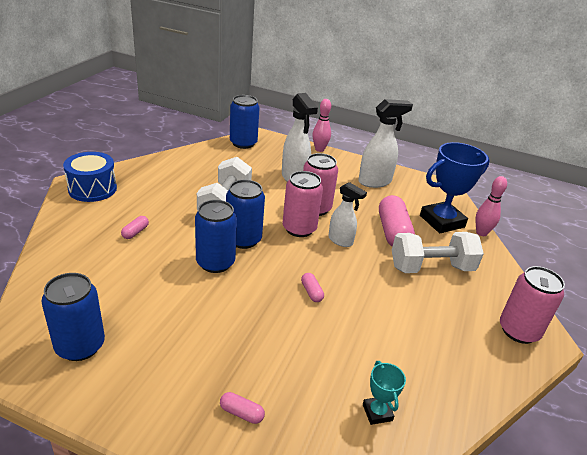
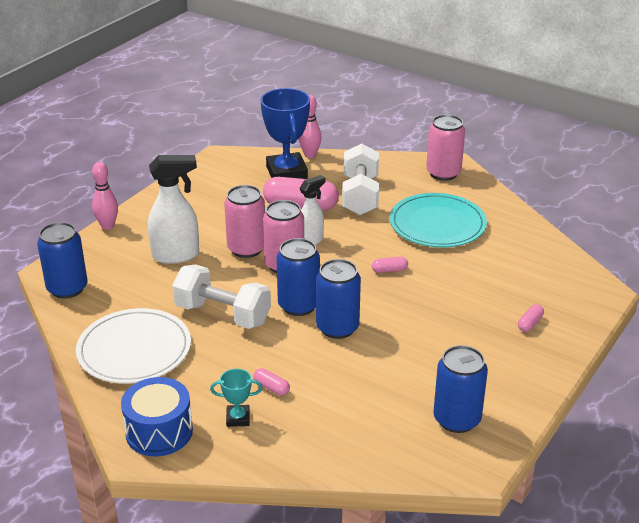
camera: 75 degrees left, 0 degrees up
(180, 172) = (134, 350): none -> white plate
(375, 182) = (199, 198): white spray bottle -> none
(377, 412) = (526, 257): turquoise trophy -> turquoise trophy (238, 418)
(410, 327) = (437, 224): none -> turquoise plate

